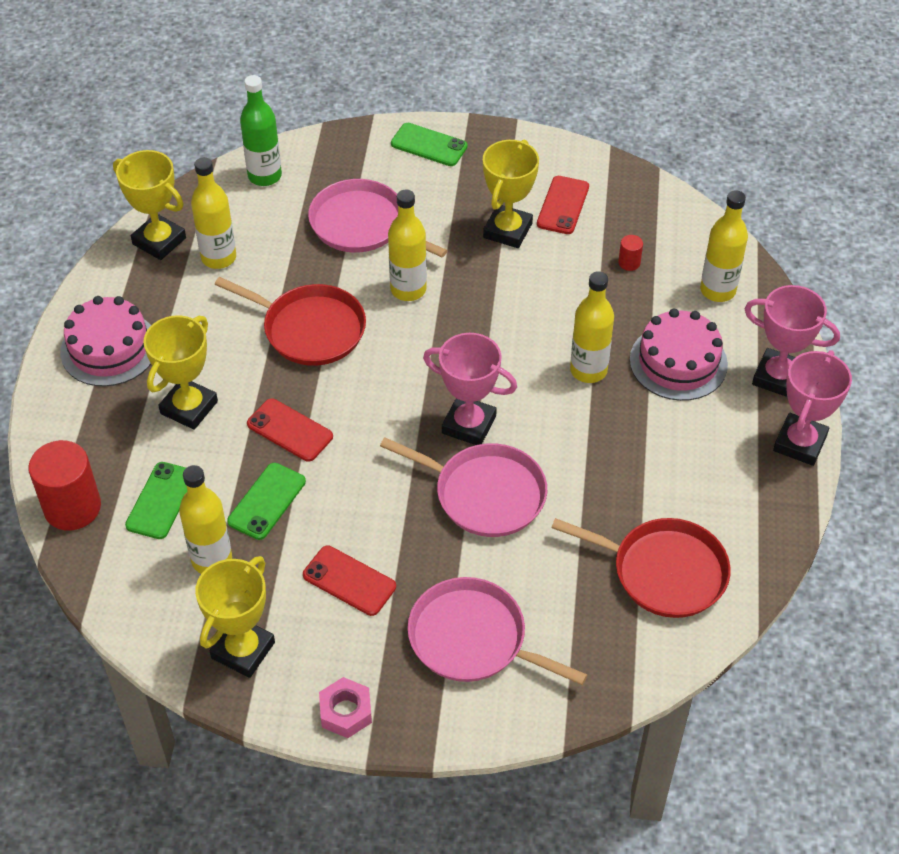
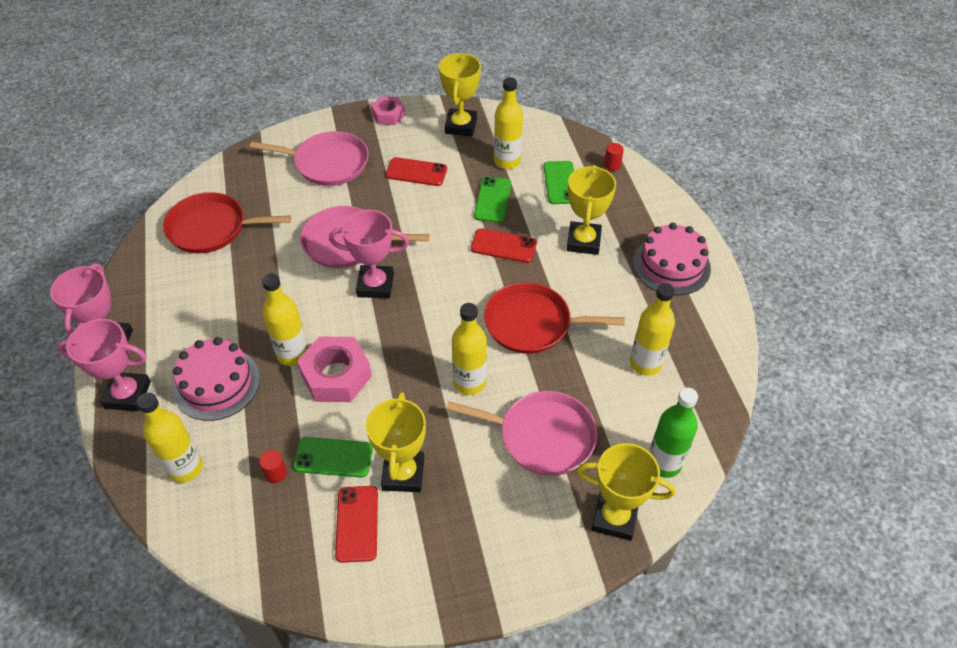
camera: 160 degrees right, 0 degrees up
(72, 507) = (612, 165): red cylinder -> red cylinder, size x0.44
(159, 241) = (705, 364): yellow trophy -> yellow trophy (614, 517)
(429, 145) = (524, 561): green phone -> green phone (333, 457)
(546, 334) = (336, 376): none -> pink nut

